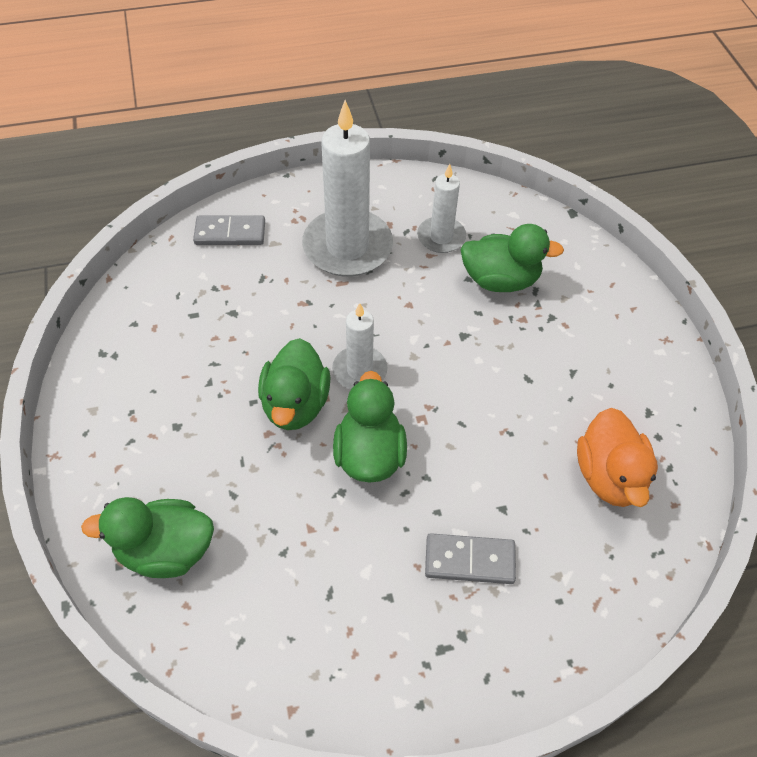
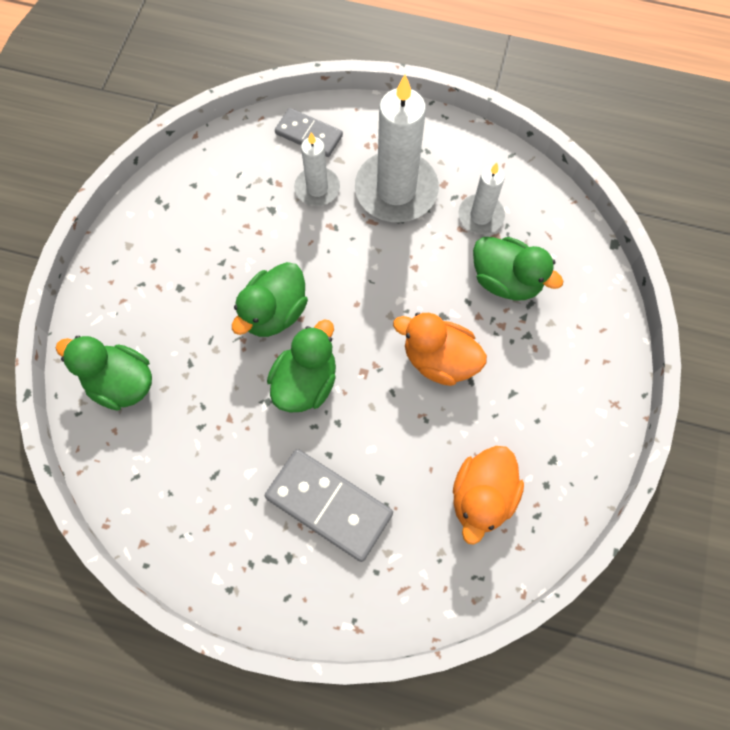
camera: 30 degrees right, 15 degrees up
(359, 370) = (340, 307): white candle -> white candle (317, 188)
(469, 560) = (329, 505): grey domino -> grey domino, size x1.57
(486, 374) = (439, 359): none -> orange duck

